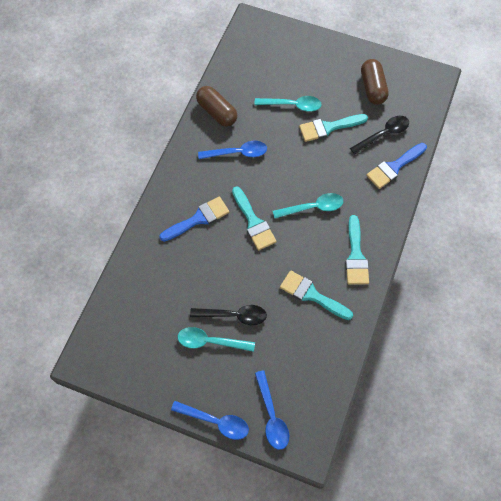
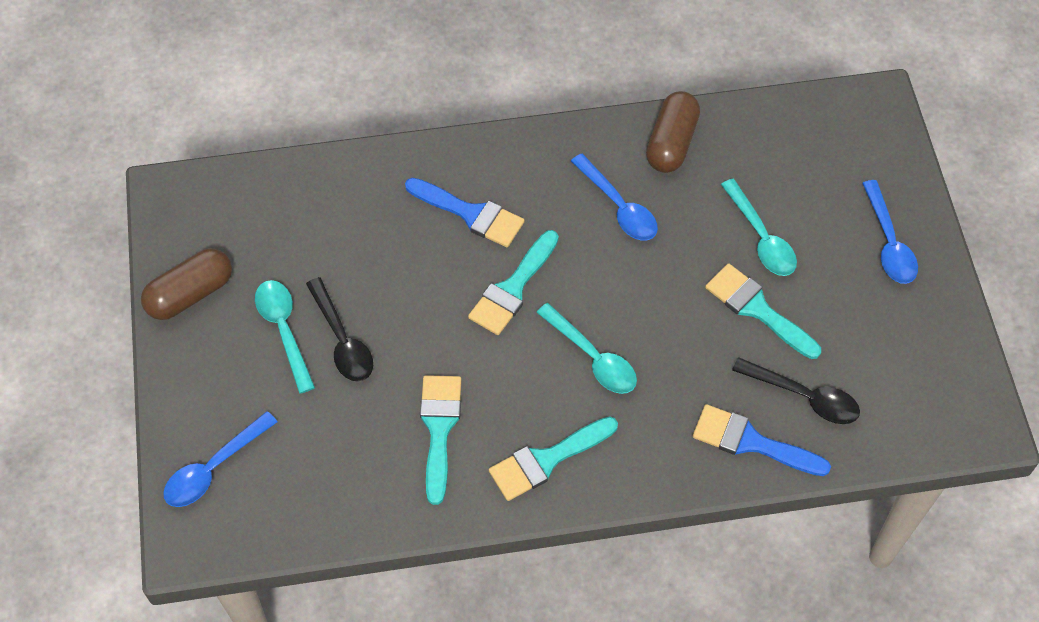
camera: 60 degrees right, 5 degrees down
(215, 421) = (167, 399): blue spoon -> blue spoon (888, 242)
(373, 88) = (885, 338): brown capsule -> brown capsule (190, 294)

